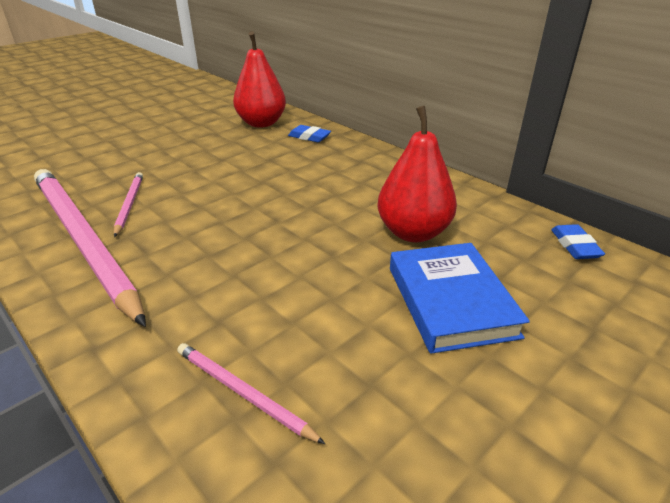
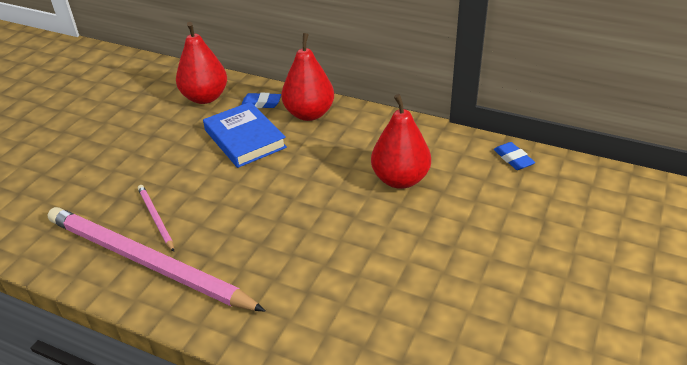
camera: 20 degrees left, 5 degrees up
(243, 392) = (357, 330): pink pencil -> none
(351, 154) = (309, 114): none -> red pear
(450, 301) = (451, 227): blue book -> blue book (245, 139)

